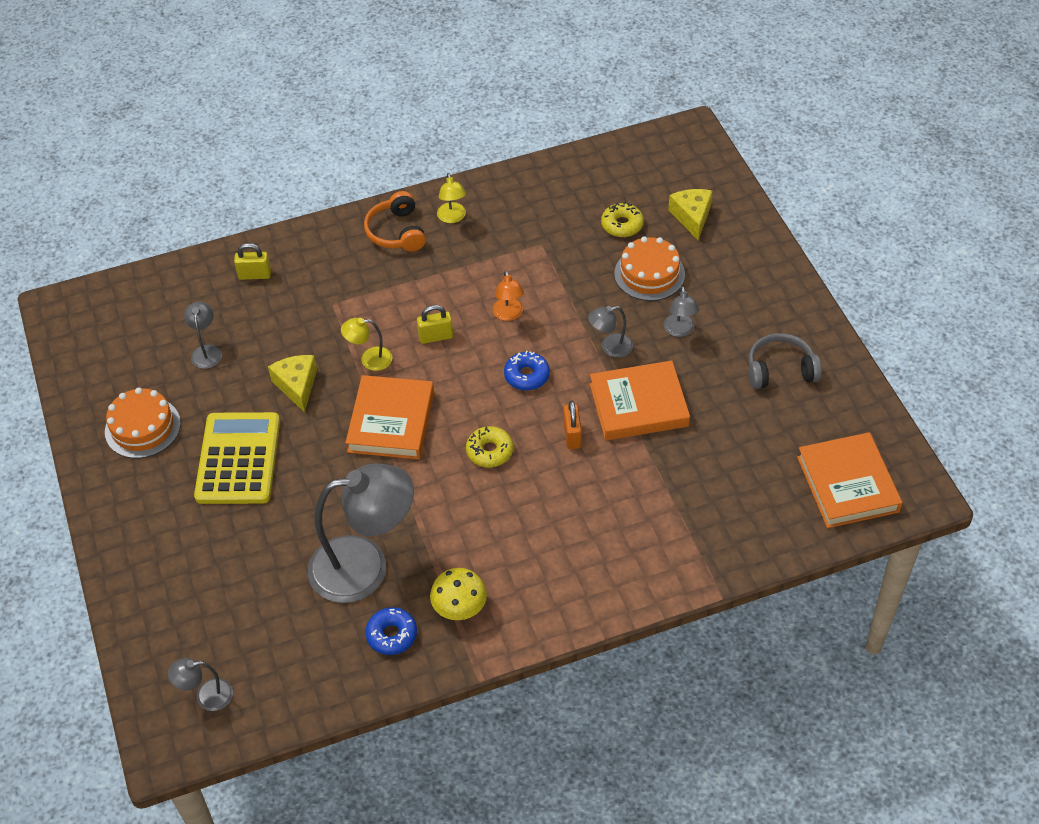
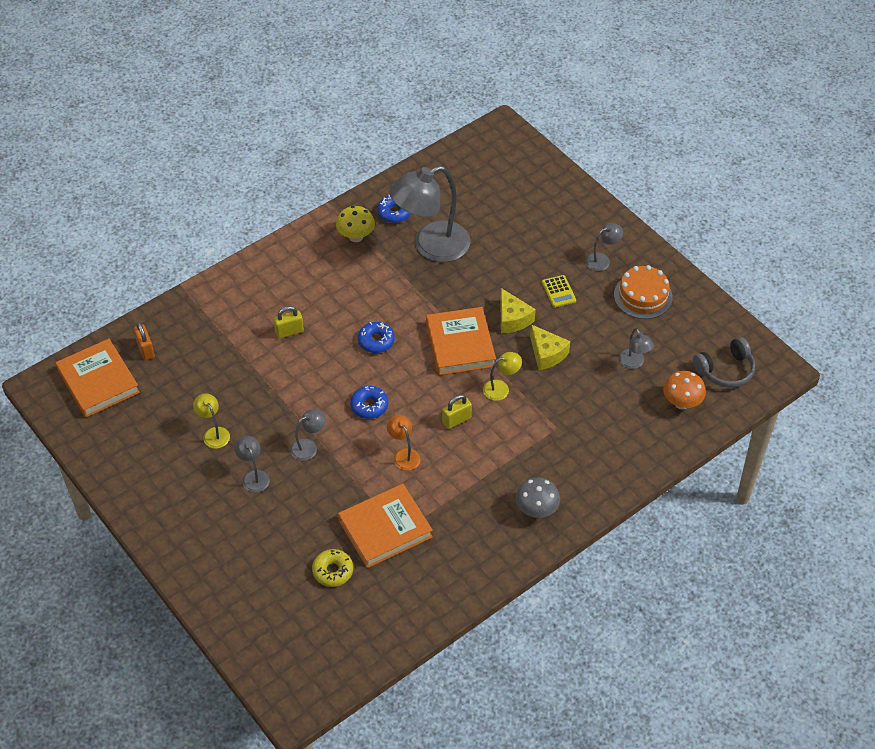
camera: 160 degrees right, 0 degrees up
(185, 297) = (681, 403): none -> orange mushroom
(206, 696) = (493, 156): grey lamp -> grey lamp (602, 260)
(238, 459) = (558, 292): yellow calculator -> yellow calculator, size x0.44
(255, 275) = (637, 437): yellow padlock -> yellow padlock (289, 332)
(397, 232) = (536, 510): orange headphones -> grey mushroom
(452, 217) = (493, 538): yellow lamp -> yellow lamp (214, 433)
(489, 451) = (376, 341): yellow donut -> blue donut
(572, 435) = (317, 367): orange padlock -> orange padlock (145, 349)
(638, 405) = (272, 404): orange book -> orange book (385, 529)
(649, 274) = (293, 525): orange cake -> none
(692, 217) = (269, 597): yellow cheese -> yellow cheese (512, 319)
(780, 370) = (162, 461): grey headphones -> grey headphones (725, 370)

